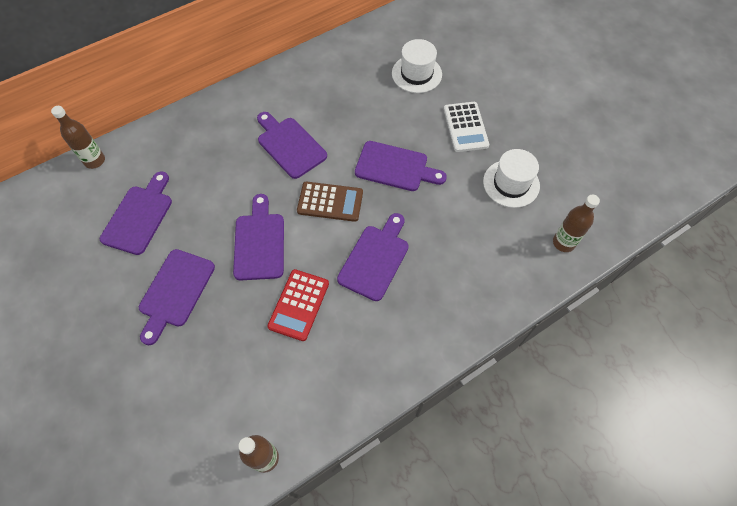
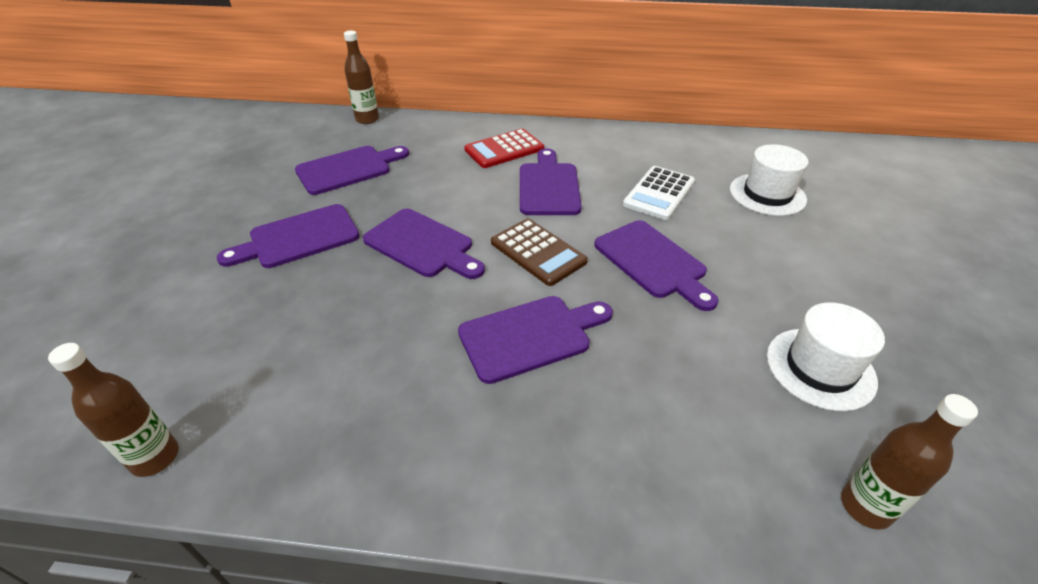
camera: 40 degrees right, 20 degrees down
(259, 242) = (422, 245): purple cutting board -> purple cutting board turned 90 degrees clockwise
(299, 305) = (391, 324): red calculator -> red calculator (504, 149)
(465, 127) = (795, 271): white calculator -> white calculator (659, 193)

